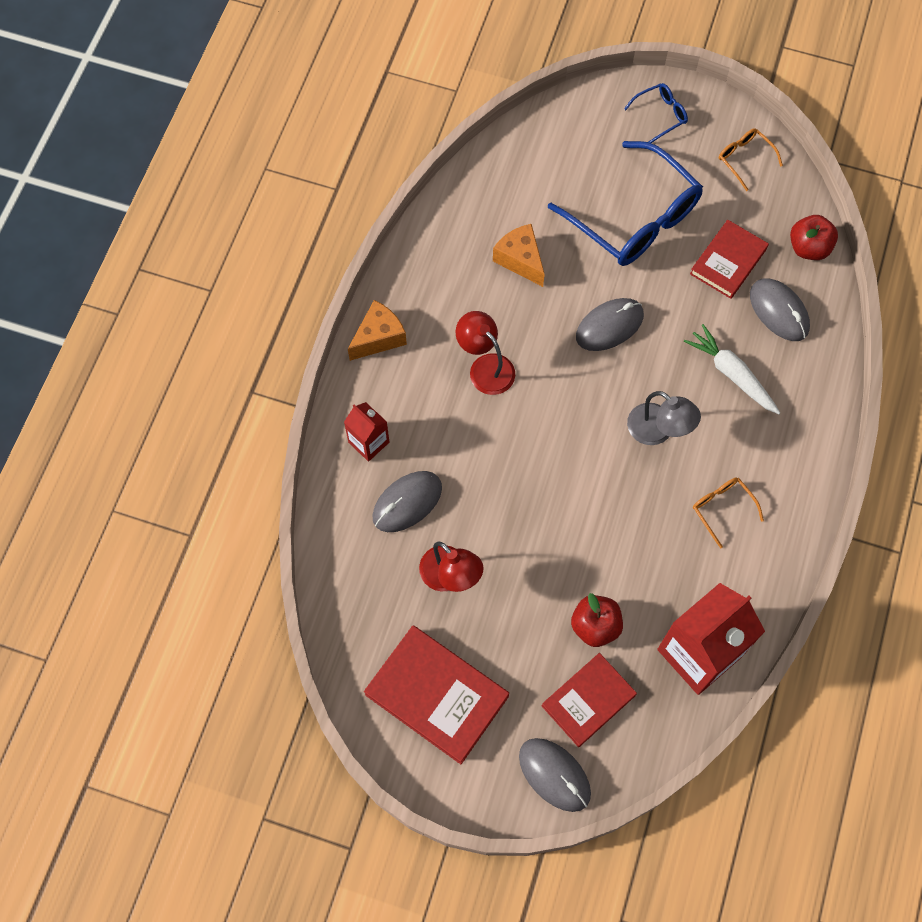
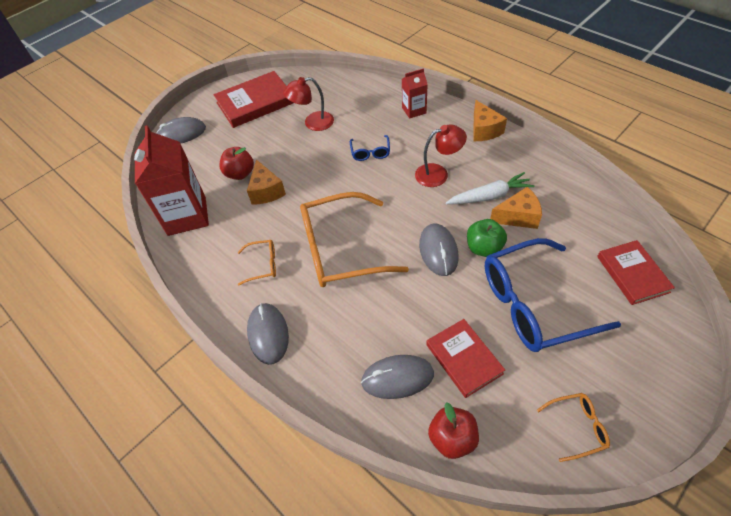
camera: 120 degrees right, 15 degrees down
(407, 502) = (367, 117): grey mouse -> grey mouse (268, 334)
(583, 282) = (484, 248): none -> green apple
(588, 700) = (204, 158): red book -> red book (632, 274)
(610, 570) = (266, 191): none -> orange cheese
(658, 431) = (340, 250): grey lamp -> orange glasses
(660, 115) = (650, 371): blue glasses -> blue glasses (370, 152)
(732, 374) = (359, 315): white carrot -> white carrot (489, 196)

